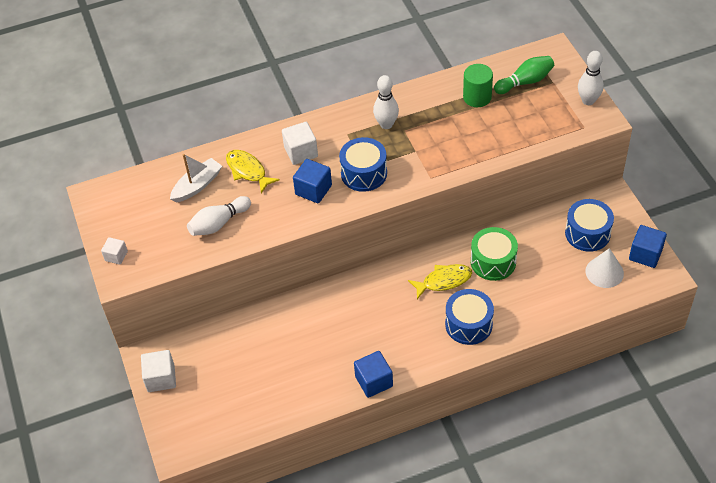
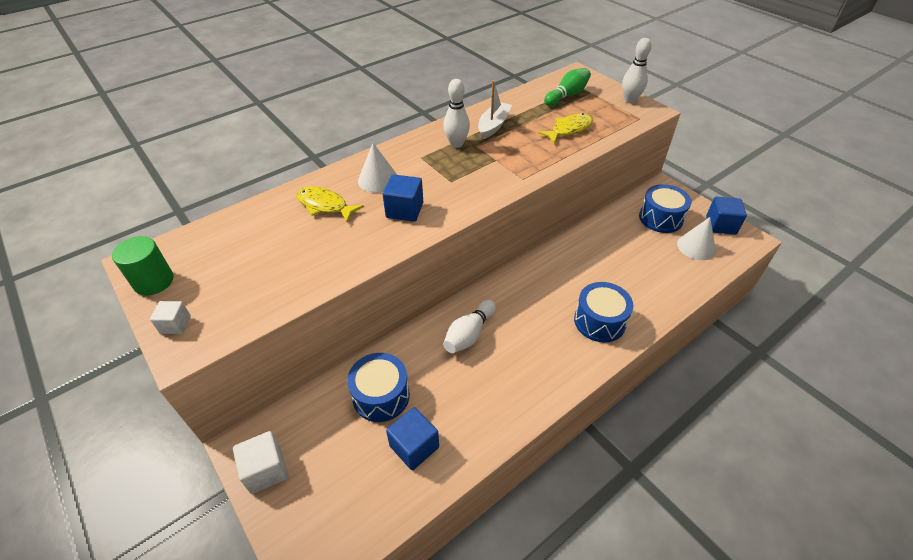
camera: 20 degrees left, 5 degrees down
(197, 185) = (269, 229): white boat -> white boat (493, 125)
(218, 223) = (304, 262): white bowling pin -> white bowling pin (469, 334)
(301, 152) = (378, 179): white cube -> white cone
(364, 173) = (452, 186): blue drum -> blue drum (381, 396)
(374, 381) = (529, 407): blue cube -> blue cube (414, 446)
(444, 281) = (553, 285): yellow fish -> yellow fish (569, 129)
(477, 97) = (531, 112): green cylinder -> green cylinder (154, 281)
(493, 262) = (591, 258): green drum -> none

